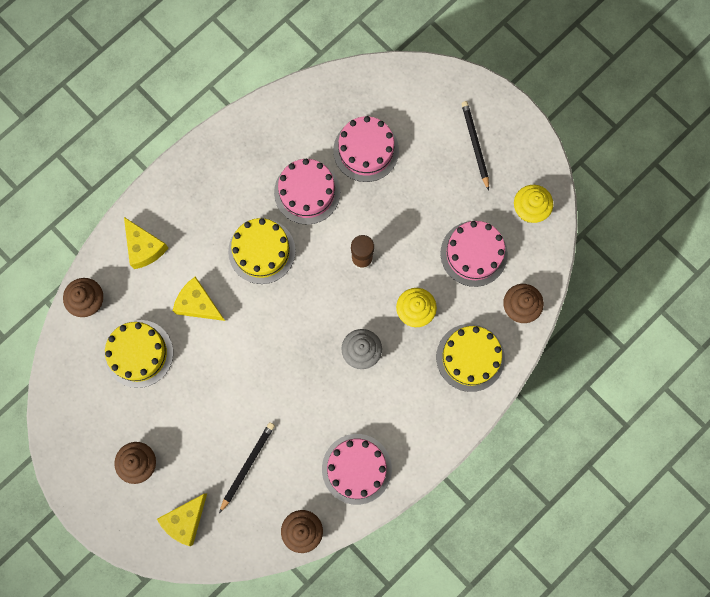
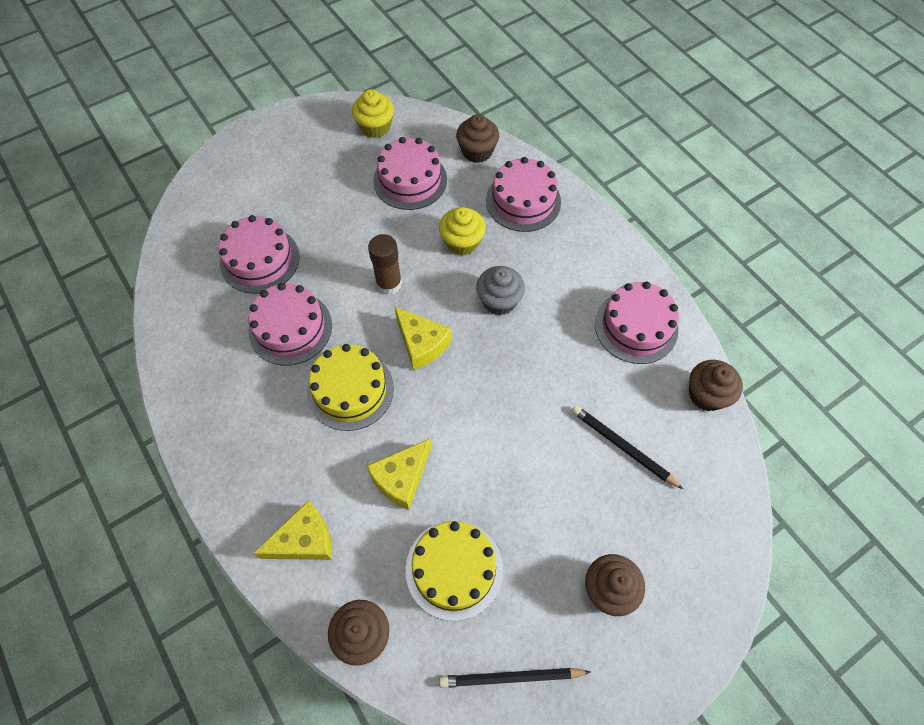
camera: 80 degrees left, 15 degrees down
(185, 520) = (690, 536): yellow cheese -> yellow cheese (421, 344)
(470, 357) = (523, 201): yellow cake -> pink cake
(475, 145) = (290, 160): black pencil -> black pencil (511, 677)

